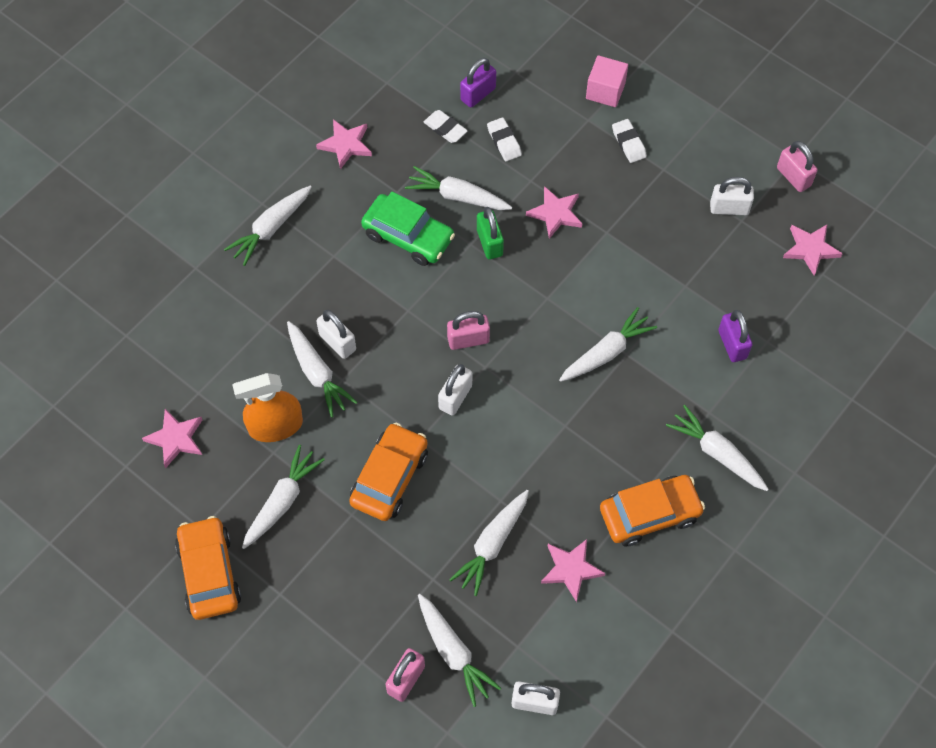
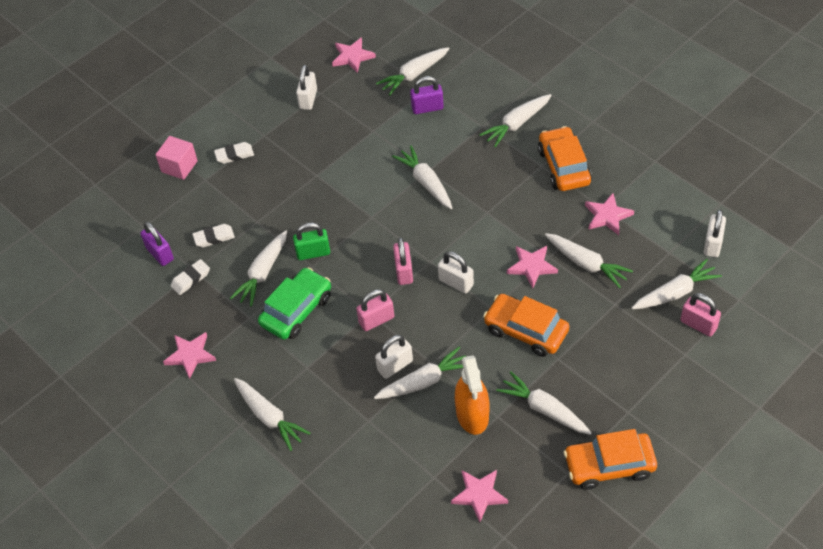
camera: 80 degrees left, 10 degrees down
(555, 213) = (293, 207): pink star -> pink star (532, 267)
(788, 324) = (414, 75): none -> white carrot
(793, 177) = (287, 60): pink padlock -> pink padlock (376, 320)

